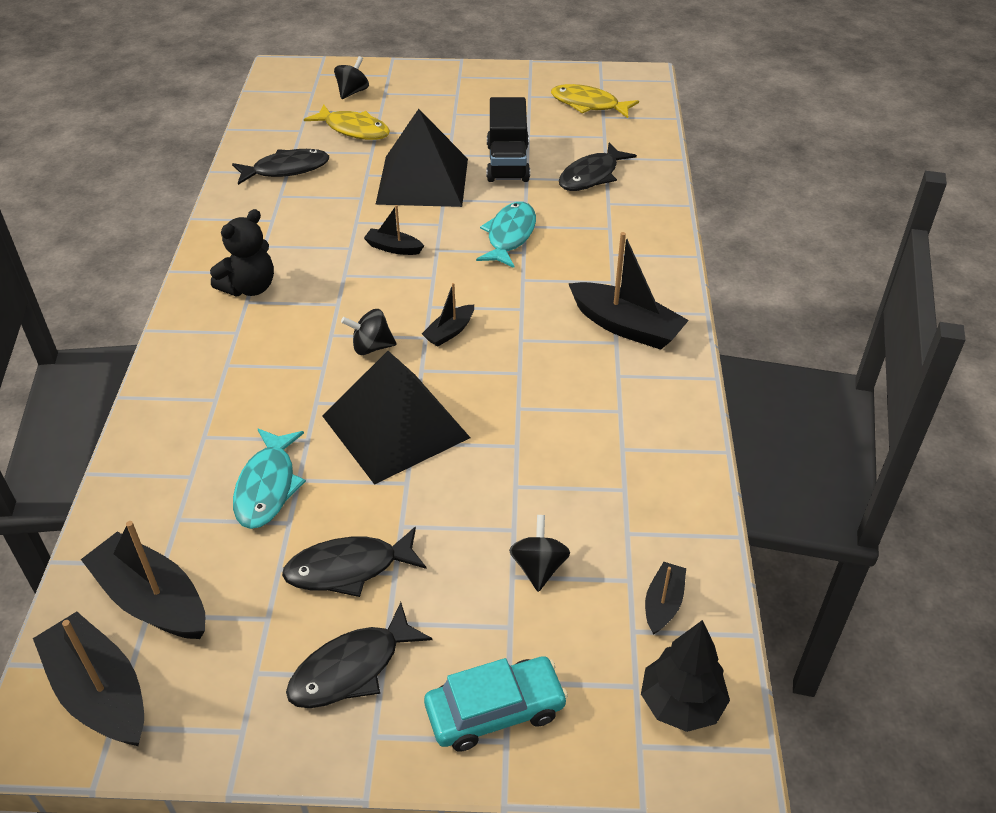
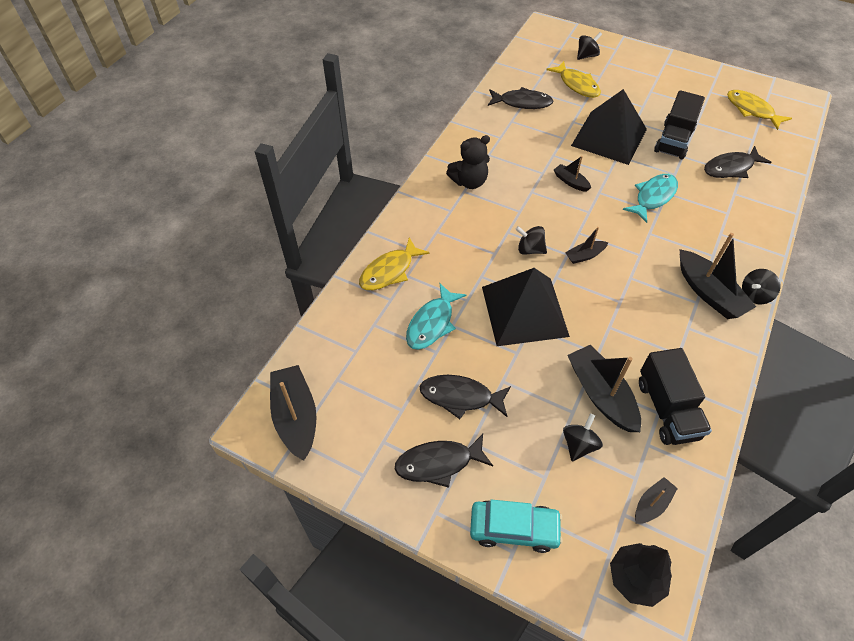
camera: 25 degrees right, 10 degrees up
(152, 600) = (342, 371): black boat -> black boat (601, 394)
(174, 439) = (389, 271): none -> yellow fish
(633, 481) = (667, 409): none -> black truck
(681, 311) = (755, 295): none -> black spinning top

